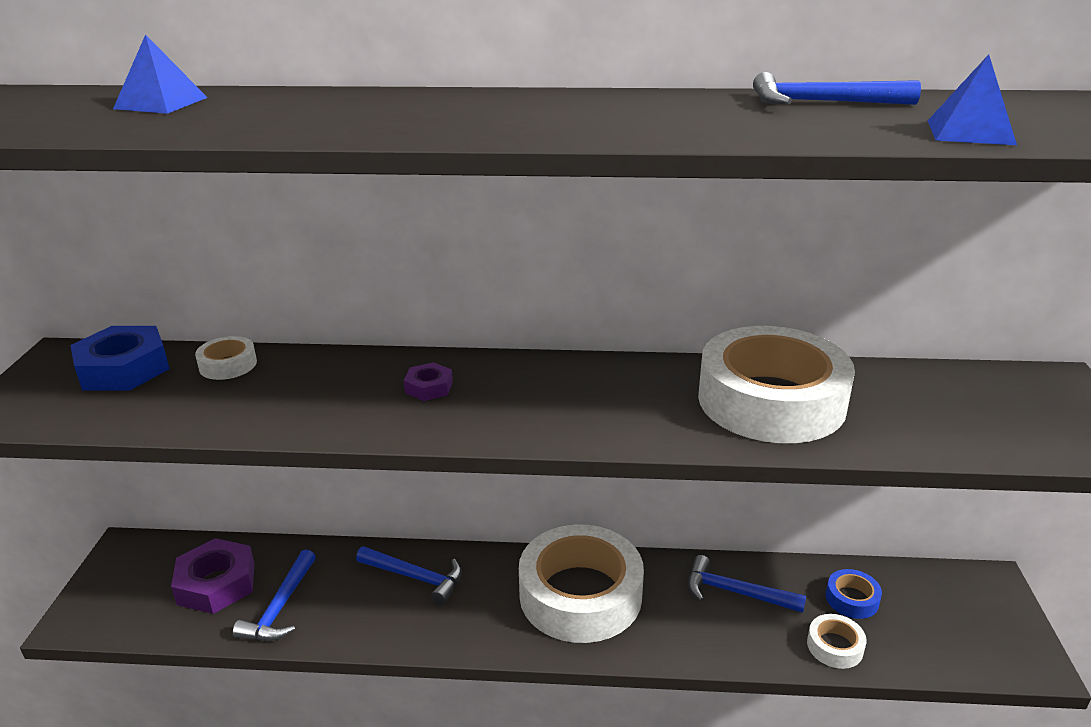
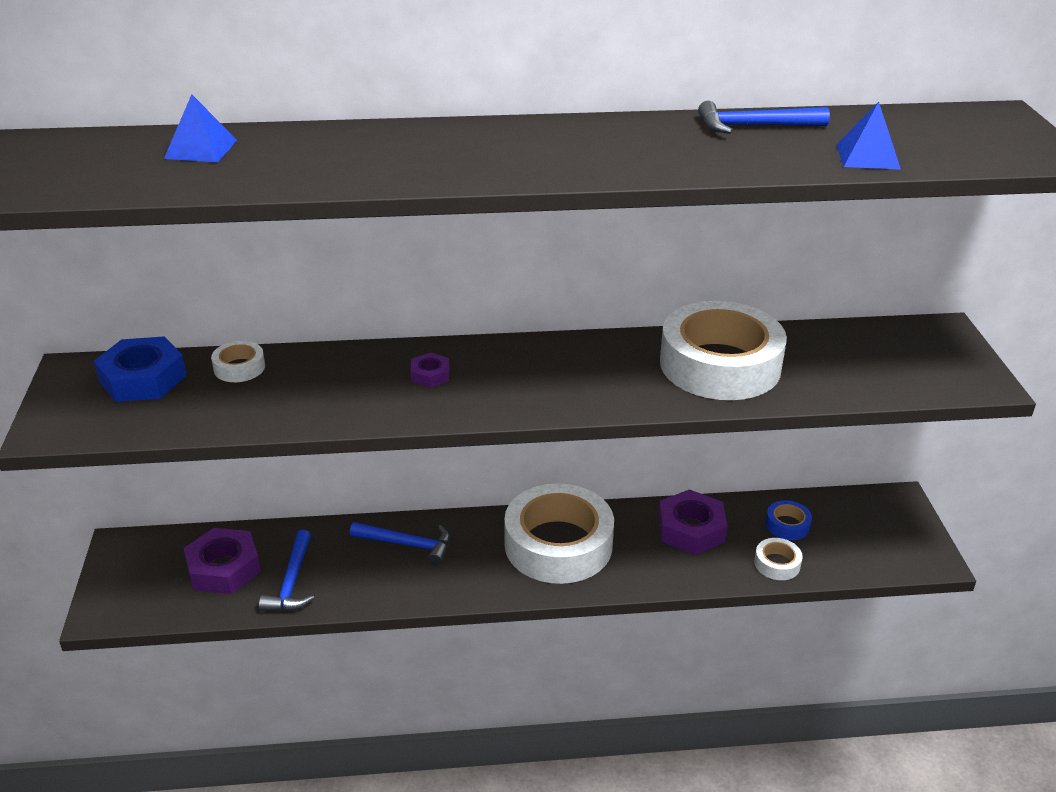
camera: 10 degrees left, 5 degrees up
(736, 592) = (691, 529): blue hammer -> purple nut

